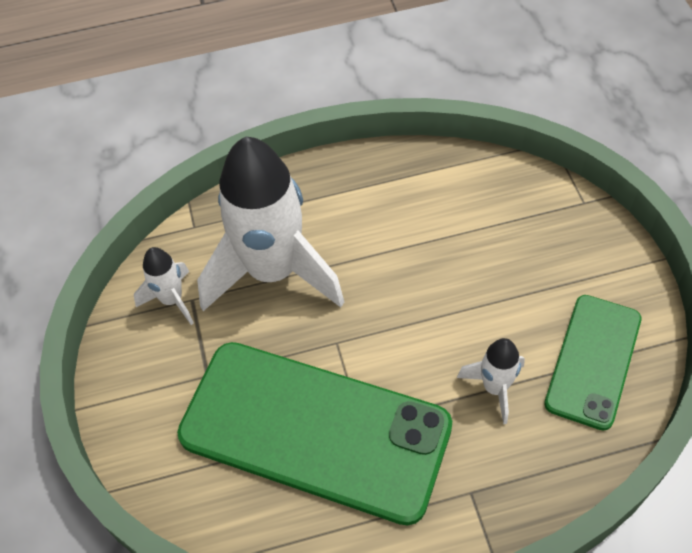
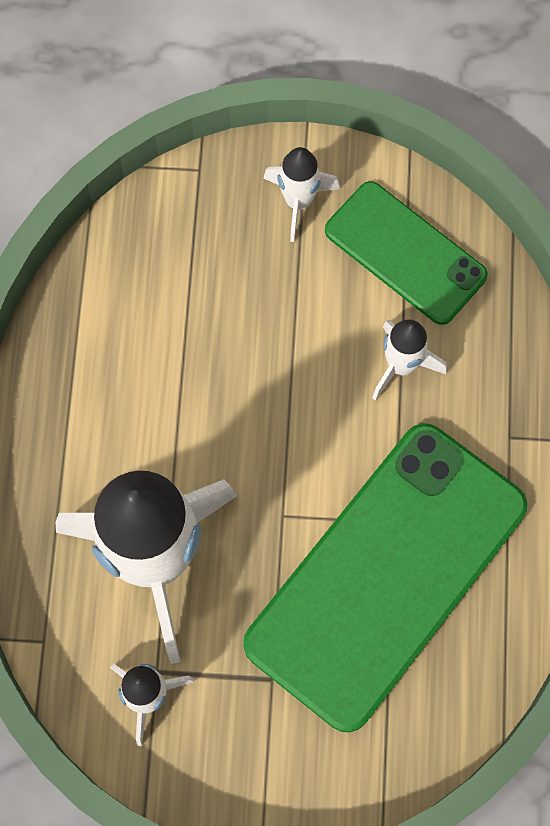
camera: 75 degrees left, 15 degrees up
(595, 273) = (298, 201): none -> white rocket

